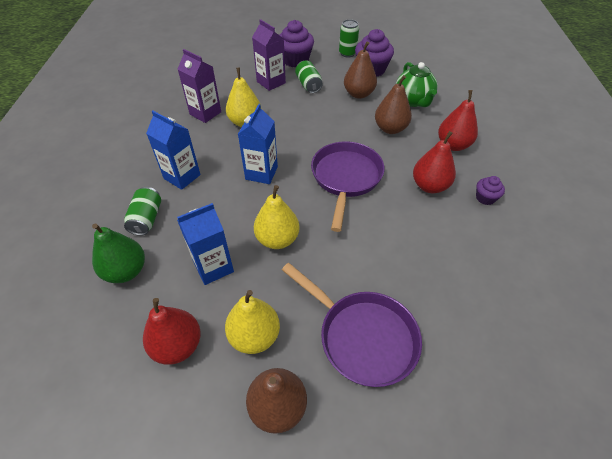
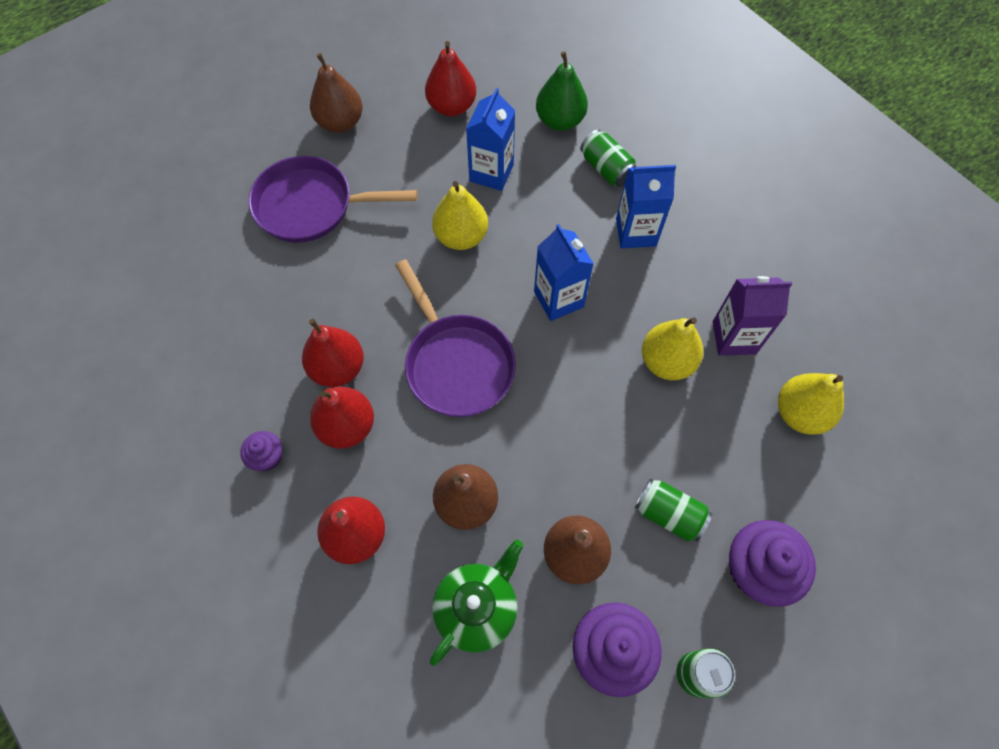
camera: 140 degrees right, 15 degrees up
(254, 336) = (400, 149): yellow pear -> yellow pear (800, 413)
(271, 82) = (728, 473): purple carton -> none
(413, 101) = (477, 608): green teapot -> green teapot turned 90 degrees clockwise
(416, 215) = (338, 368): none -> red pear

